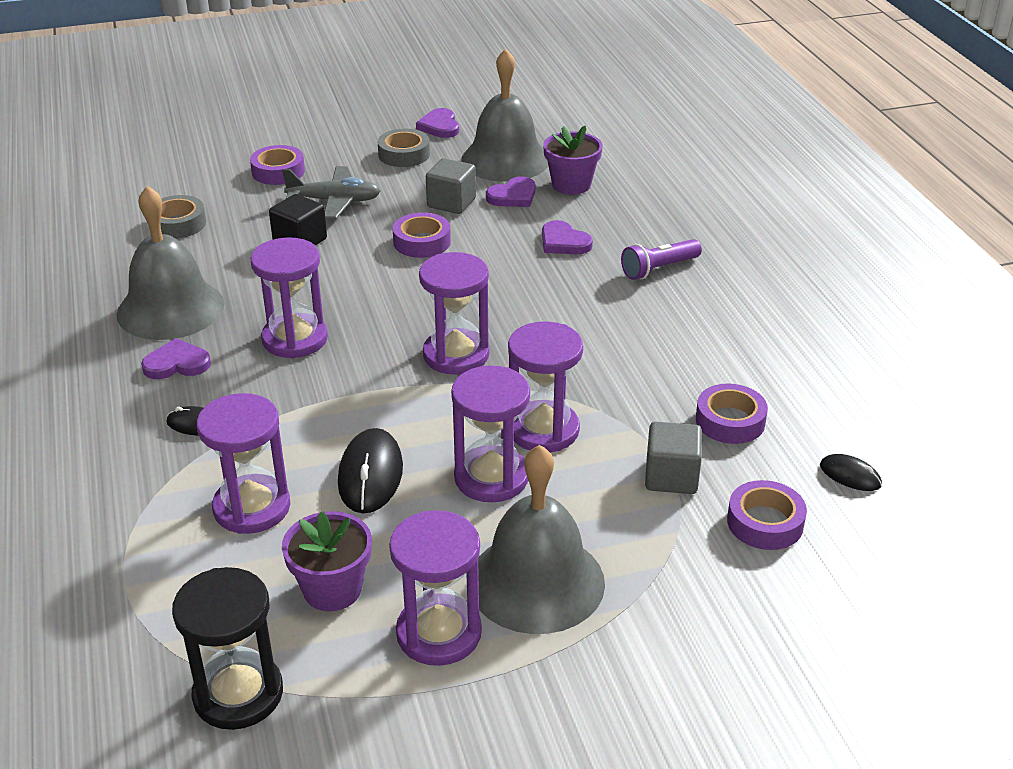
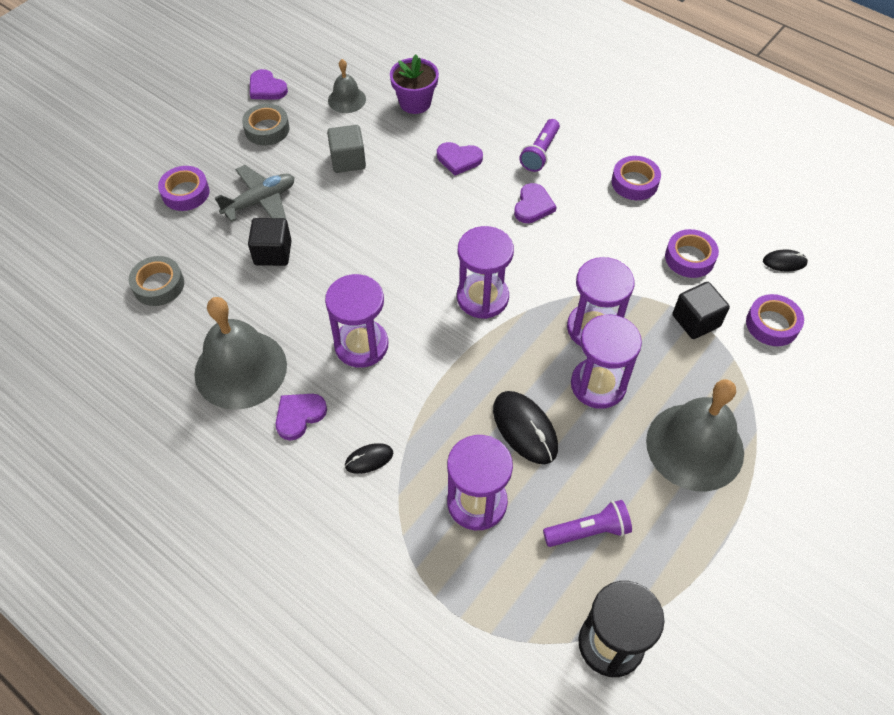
camera: 35 degrees left, 20 degrees up
(332, 589) = (588, 531): purple flower pot -> purple flashlight
(422, 242) = (363, 208): purple tape -> purple tape (634, 182)
(439, 633) = (678, 520): purple hourglass -> none
(505, 159) = (347, 99): grey bell -> grey bell, size x0.51
(513, 196) = (385, 133): purple heart -> purple heart (533, 206)
(671, 477) = (696, 321): grey cube -> black cube

